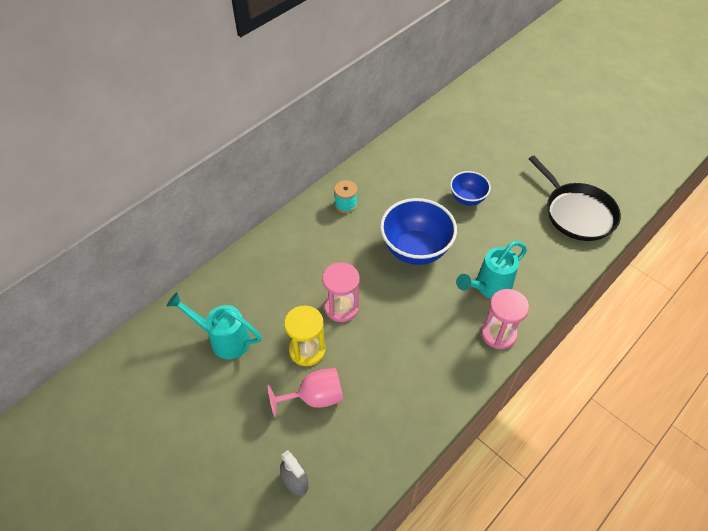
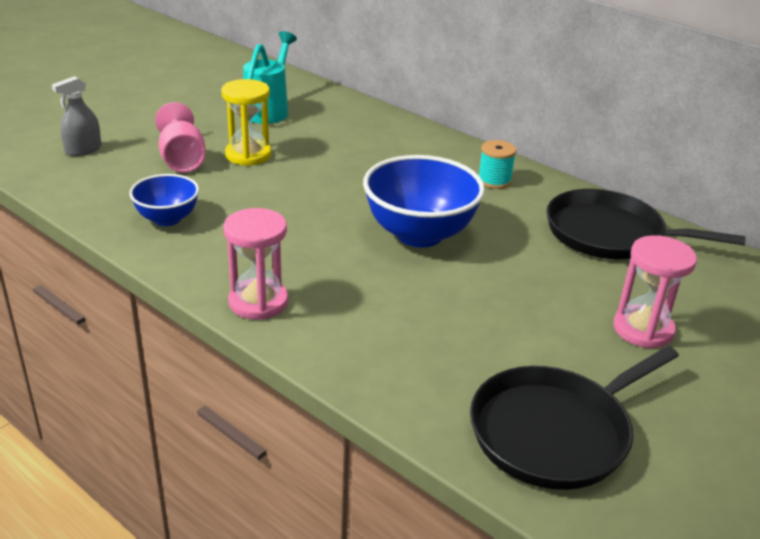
camera: 85 degrees right, 20 degrees down
(341, 307) = (311, 176): pink hourglass -> pink hourglass (643, 329)
(407, 161) = (610, 234): none -> black pan
(467, 198) = (546, 290): blue bowl -> blue bowl (167, 219)
(488, 287) = (350, 299): turquoise watering can -> none

